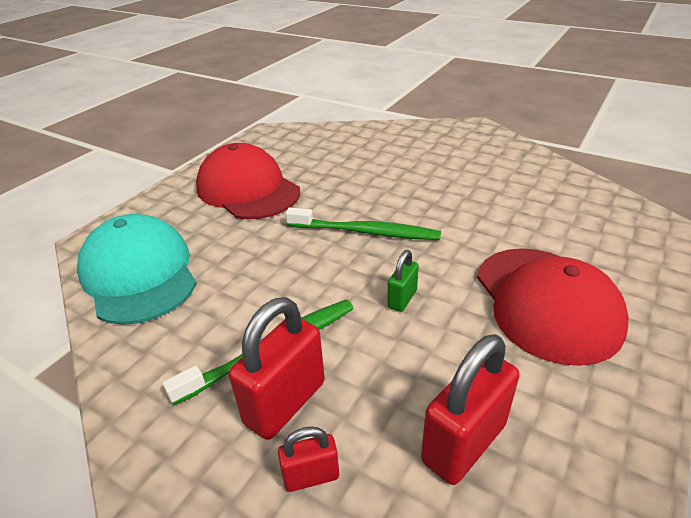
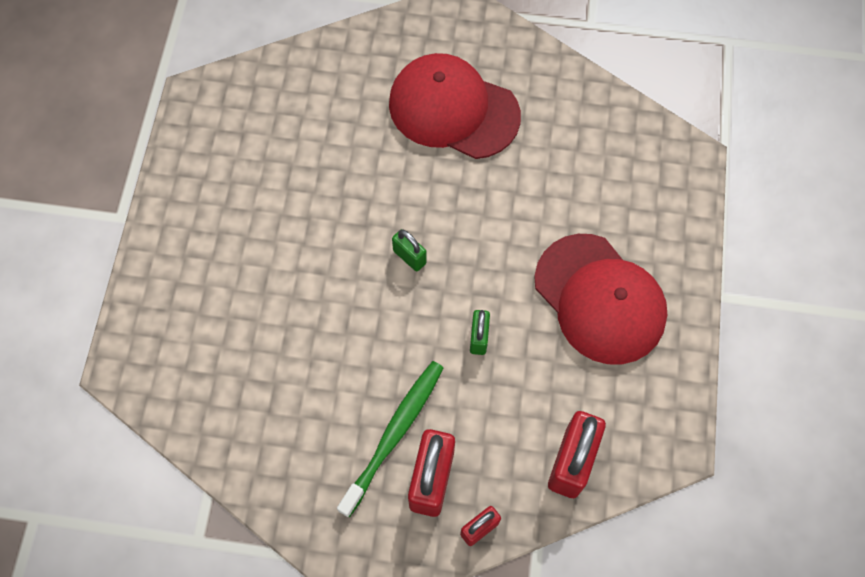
camera: 25 degrees left, 30 degrees up
(139, 274) = (213, 396): turquoise cap -> none
(248, 189) = (243, 227): red cap -> red cap (453, 109)
(366, 232) = (409, 257): green toothbrush -> green padlock

